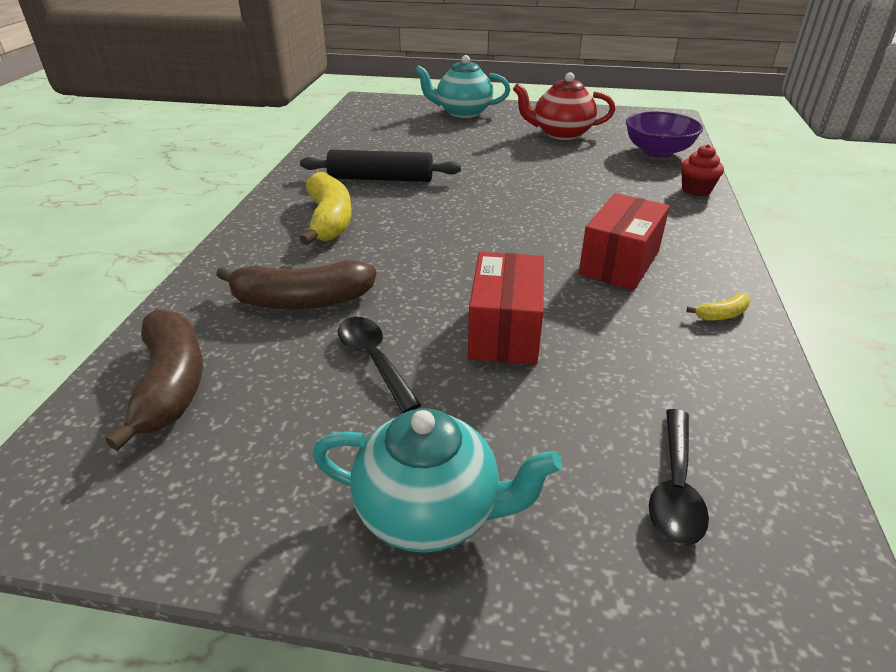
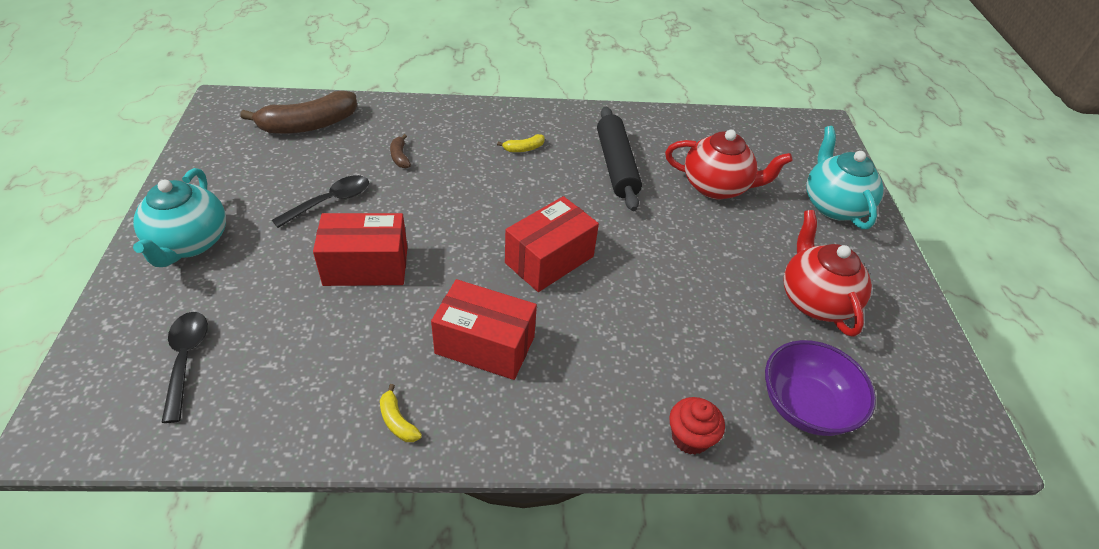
camera: 75 degrees right, 10 degrees up
(301, 301) = (400, 157): brown banana -> brown banana, size x0.44
(329, 220) = (523, 148): yellow banana -> yellow banana, size x0.44
(427, 144) = (716, 187): none -> red teapot
(507, 222) = (549, 259): none -> red box
(675, 488) = (186, 360): black spoon -> black spoon turned 75 degrees clockwise

